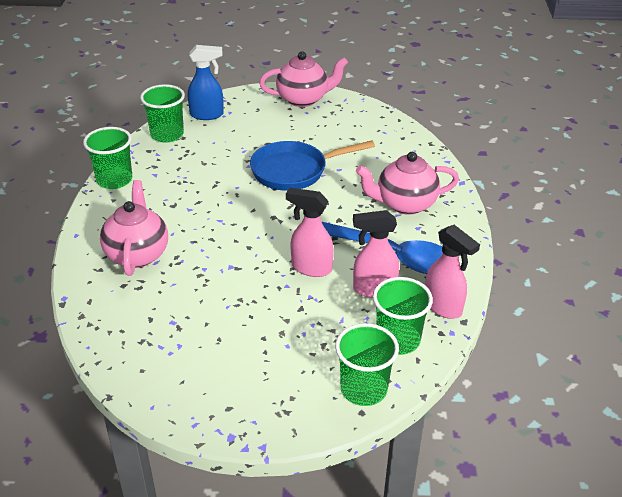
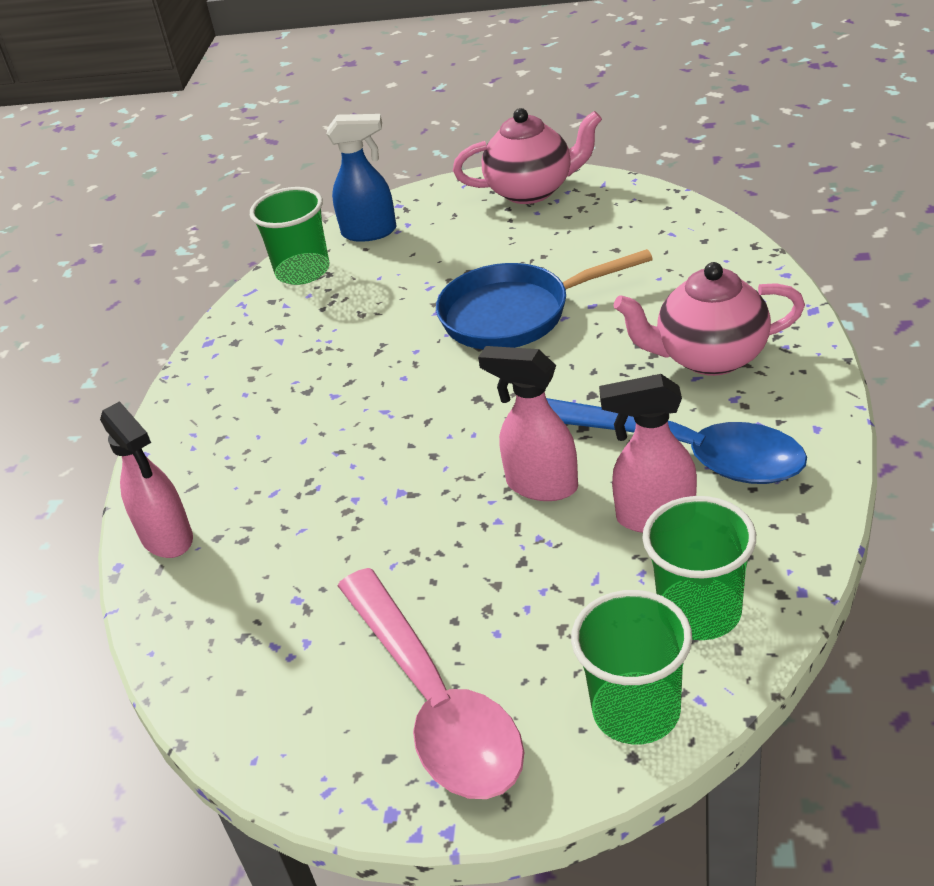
camera: 10 degrees right, 0 degrees up
(114, 180) = (213, 355): green cup -> none
(137, 254) = (243, 480): pink teapot -> none
(253, 380) = (434, 702): none -> pink spoon
(443, 307) = (784, 543): pink spray bottle -> pink spray bottle (167, 538)

